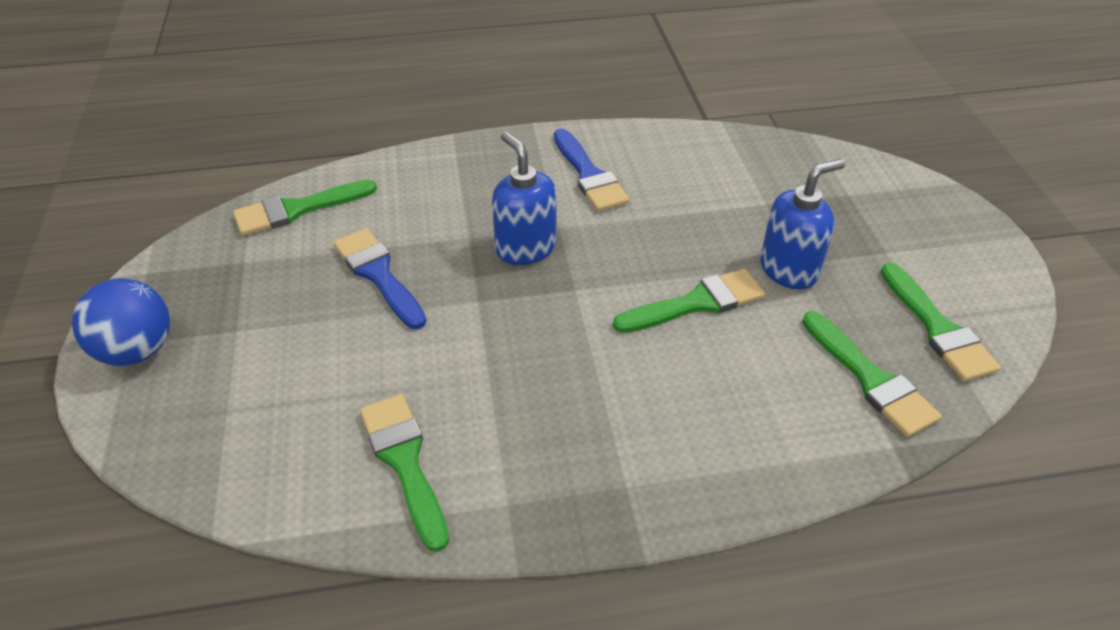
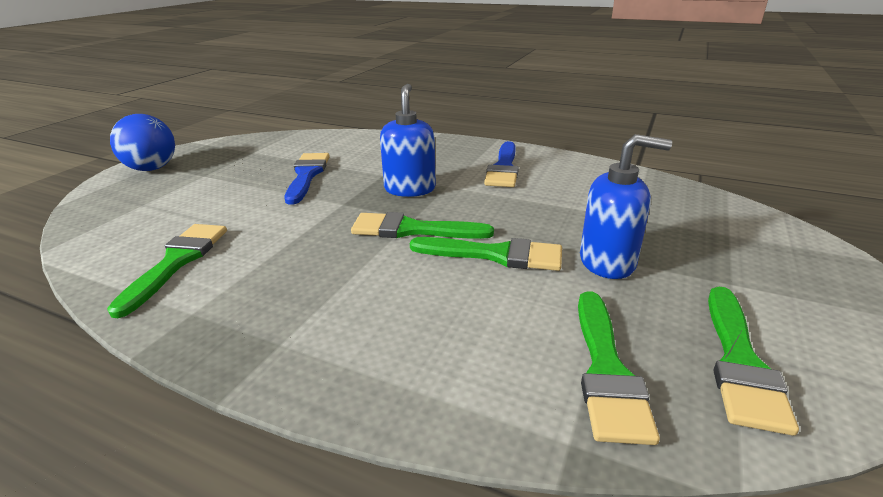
camera: 35 degrees right, 15 degrees down
(297, 209) = (310, 140): green brush -> green brush (412, 230)

